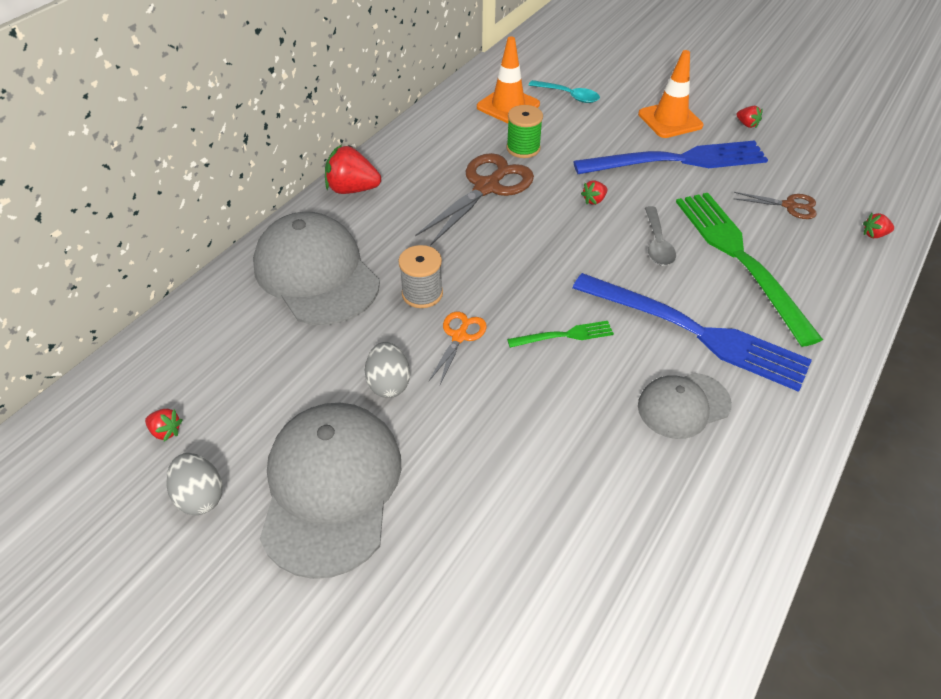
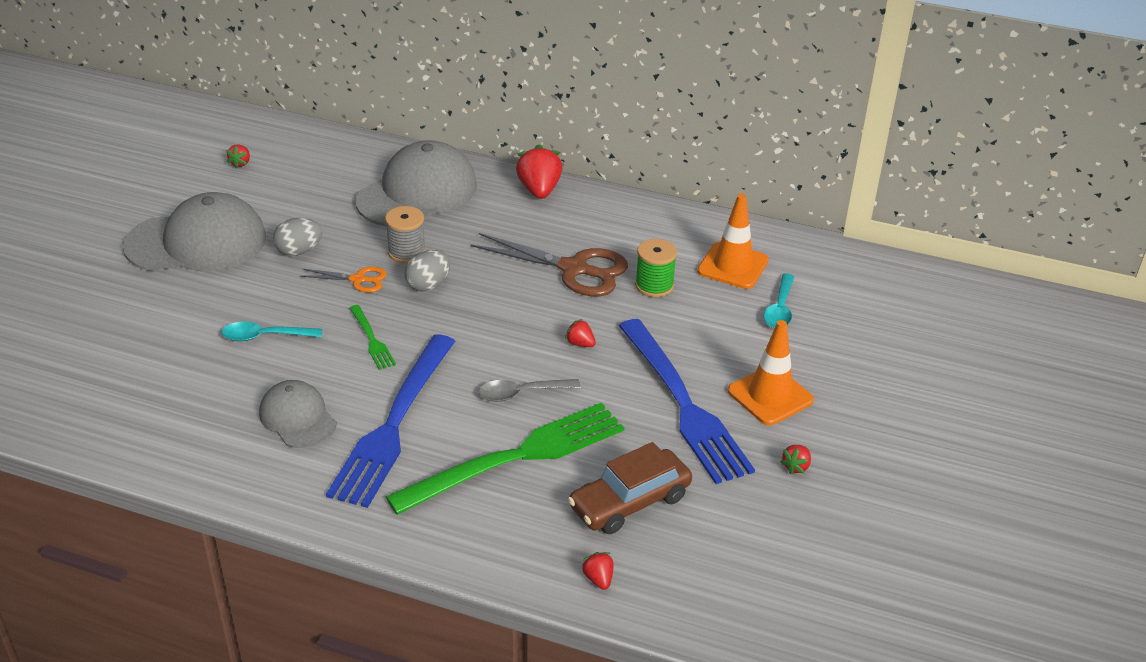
camera: 75 degrees right, 10 degrees down
(201, 496) = (187, 190): grey egg -> grey egg (428, 285)
(543, 426) = (265, 336): none -> turquoise spoon
(789, 206) = (629, 502): brown scissors -> brown car

